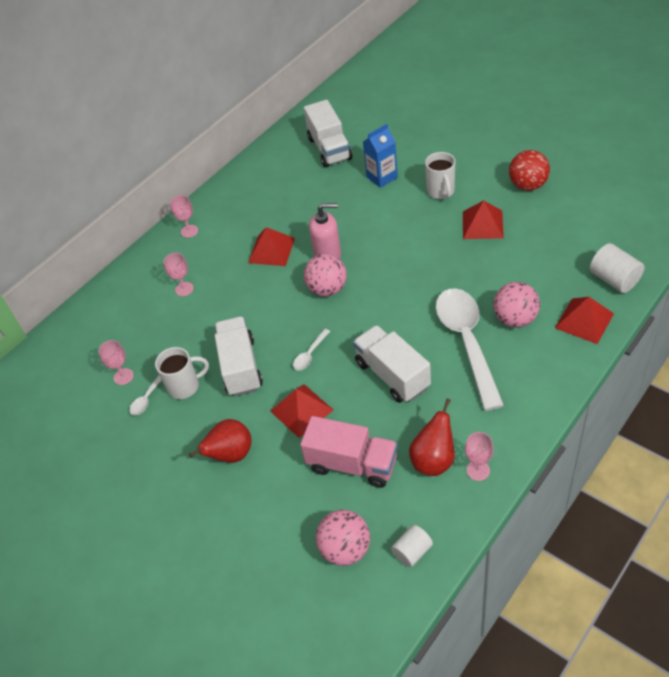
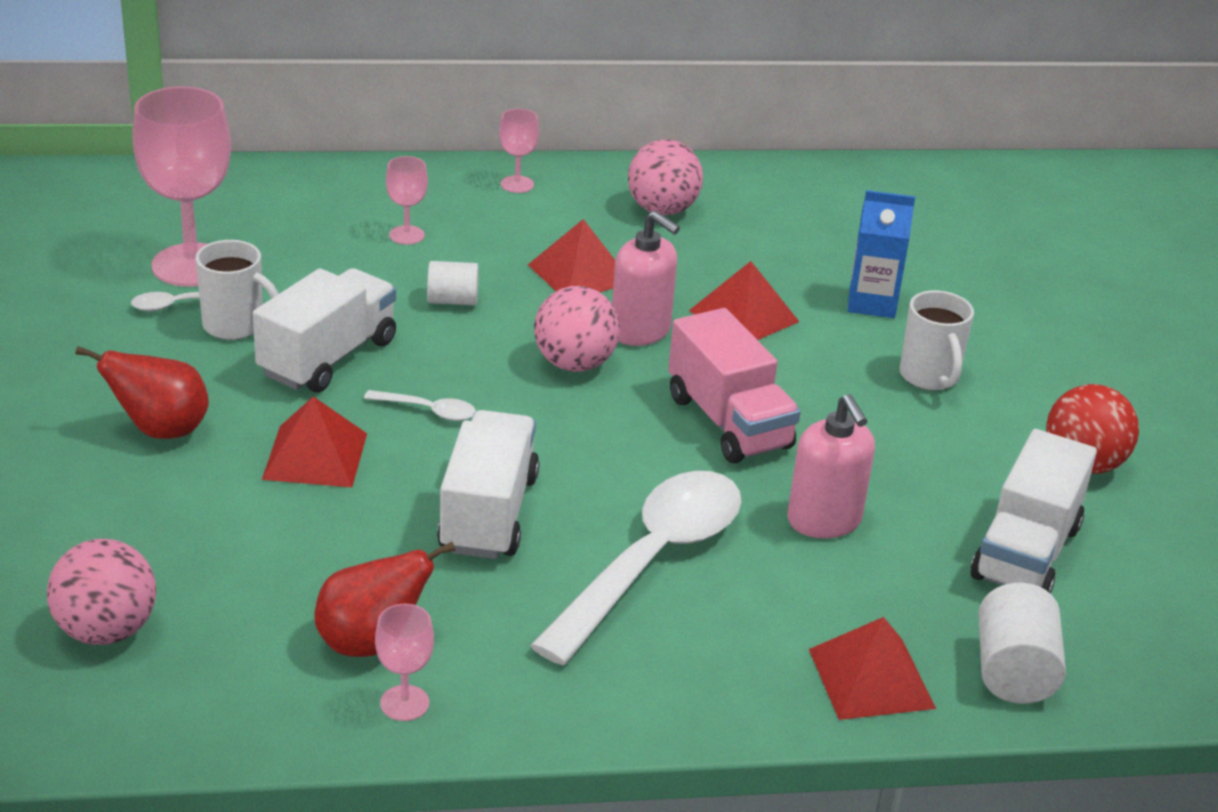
camera: 35 degrees right, 15 degrees down
(123, 376) = (191, 265): pink goblet -> pink goblet, size x2.14
(310, 354) = (428, 411): white spoon -> white spoon turned 150 degrees counterclockwise
(329, 149) = (854, 224): white truck -> white truck (1025, 552)
(352, 464) = (271, 558): pink truck -> pink truck (728, 422)
(412, 552) = (171, 706): white cylinder -> white cylinder (452, 300)
(441, 192) = (929, 377): white mug -> white mug turned 45 degrees counterclockwise
(482, 224) = (923, 456): red pyramid -> red pyramid (744, 316)
(491, 276) = (824, 521): none -> pink soap dispenser
(515, 319) = (768, 593): pink ball -> pink ball (662, 210)

